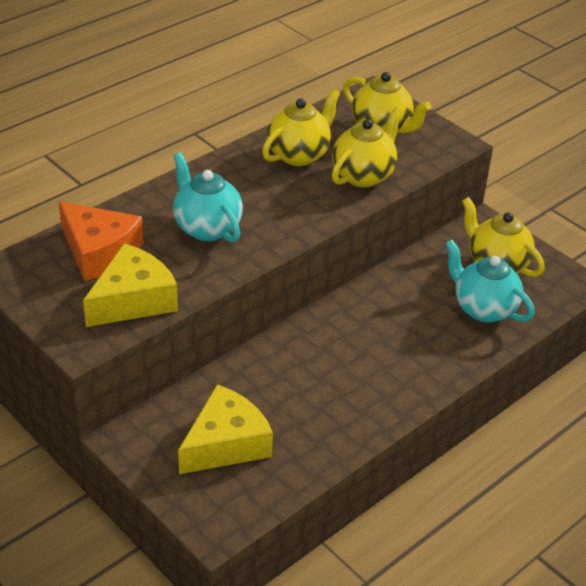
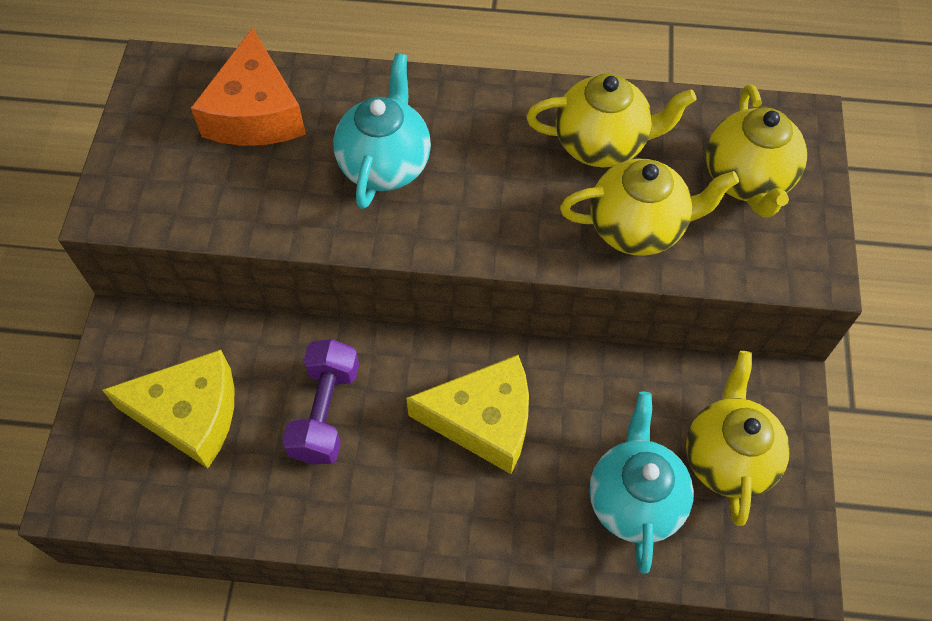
camera: 50 degrees right, 20 degrees up
(133, 300) = (212, 195): yellow cheese -> yellow cheese (483, 420)
(296, 387) = (325, 412): none -> purple dumbbell

